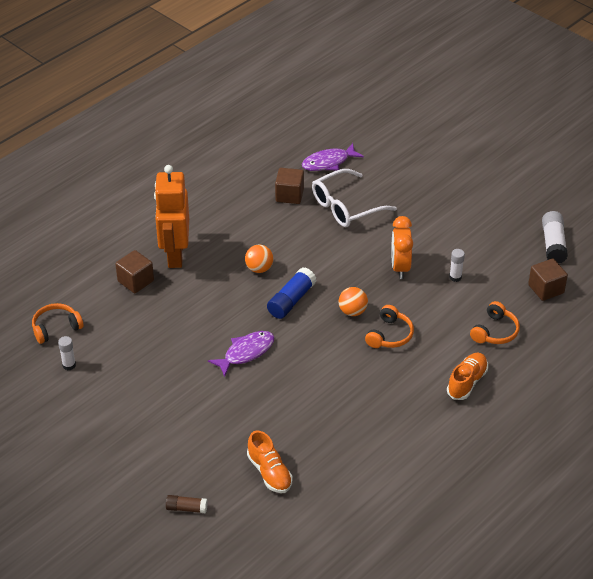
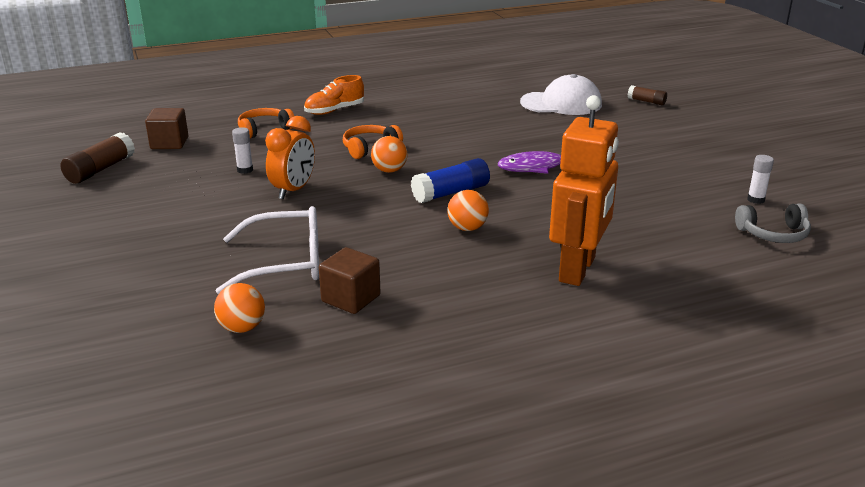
camera: 155 degrees left, 15 degrees down
(56, 328) = (773, 234): orange headphones -> grey headphones
(135, 281) = (648, 254): brown cube -> none
(269, 472) = (561, 103): orange shoe -> white cap
(328, 162) = (242, 328): purple fish -> orange ball
(553, 244) = (100, 170): white glue stick -> brown glue stick

